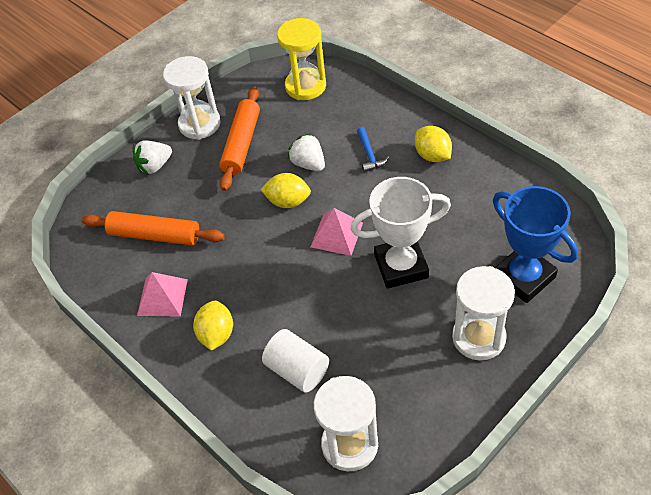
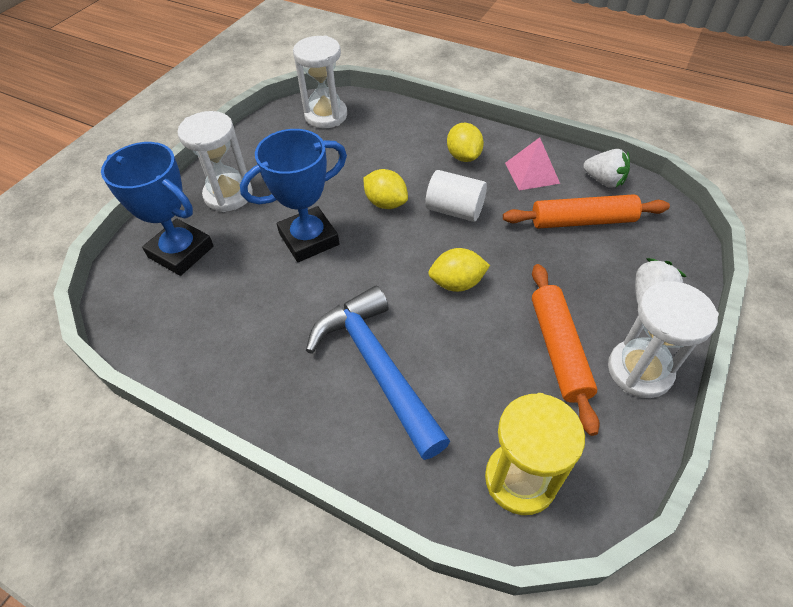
camera: 160 degrees right, 0 degrees up
(297, 370) = (382, 147): white cylinder -> white cylinder (454, 210)
(308, 164) = (453, 337): white strawberry -> white strawberry (604, 181)
(337, 234) = (386, 257): pink pyramid -> none
(369, 155) = (377, 366): blue hammer -> blue hammer, size x2.46
(401, 266) = (309, 239): white trophy -> blue trophy
(432, 155) = (290, 381): yellow lemon -> yellow lemon (386, 203)

